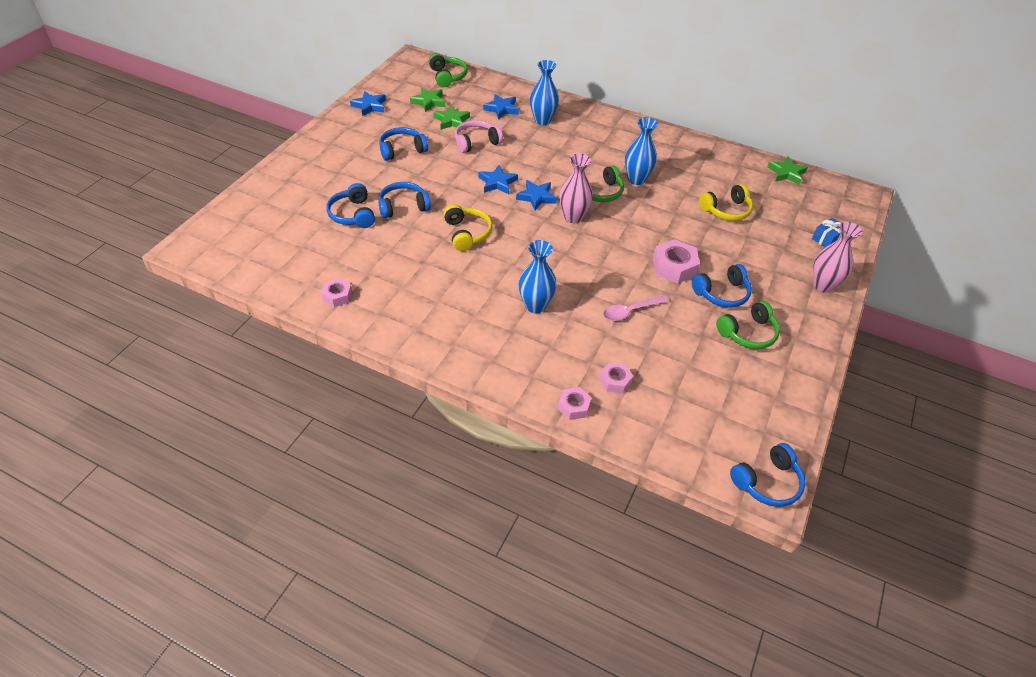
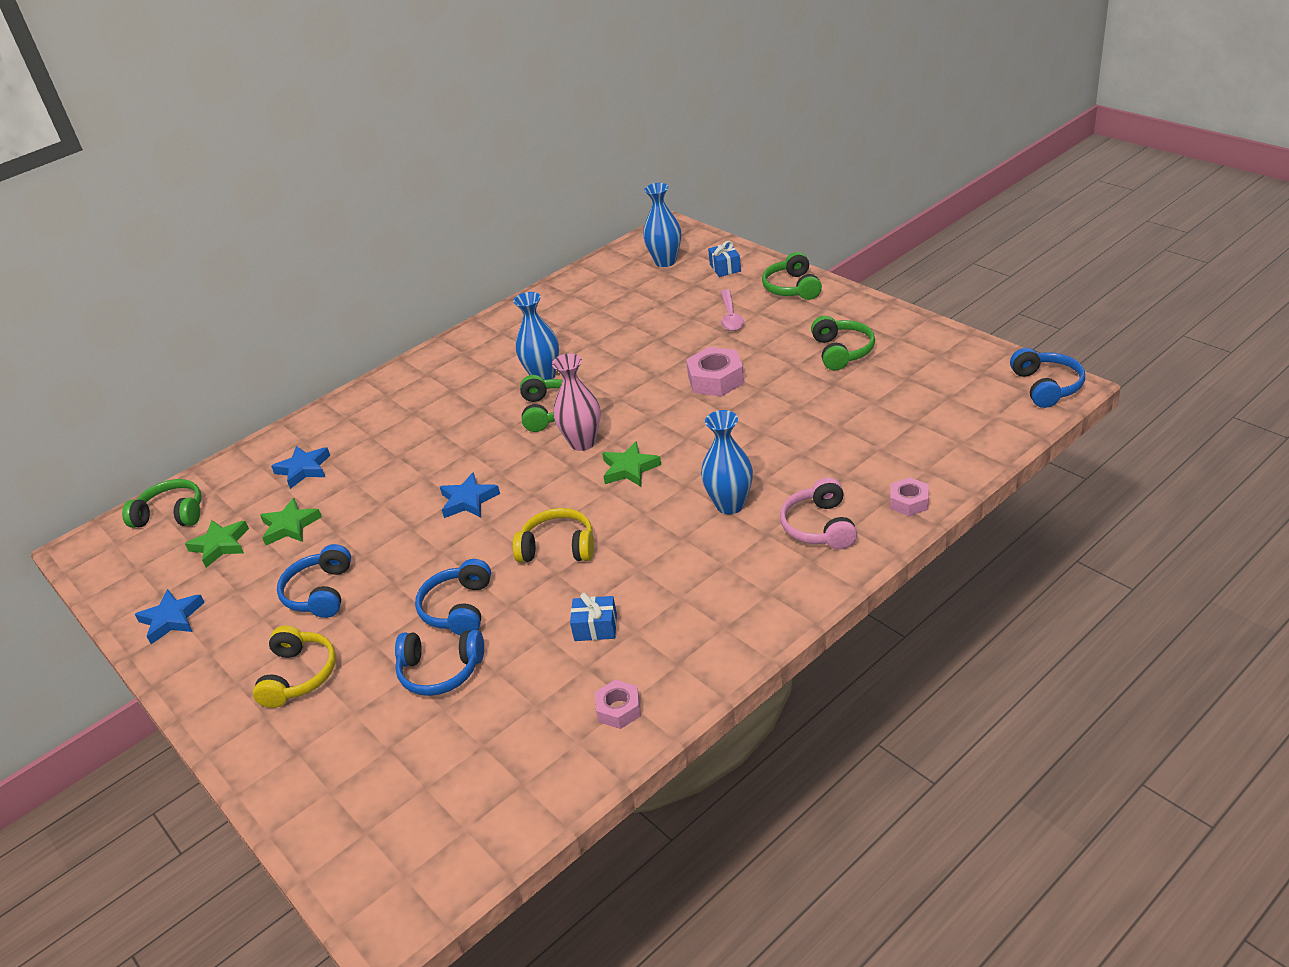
camera: 60 degrees left, 10 degrees down
(401, 269) = (595, 627): none -> blue gift
(476, 142) = (362, 508): pink headphones -> pink headphones (819, 526)
(536, 197) = (523, 468): blue star -> none
(542, 120) = (362, 434): blue vase -> blue vase (665, 261)
(615, 381) = (879, 462): pink nut -> none
(630, 311) = (773, 428): pink spoon -> pink spoon (730, 317)
(722, 293) = (774, 355): blue headphones -> none
(726, 210) = (641, 322): yellow headphones -> yellow headphones (299, 675)
(786, 173) = (604, 267): green star -> green star (629, 469)
(822, 285) = (792, 288): pink vase -> green headphones

